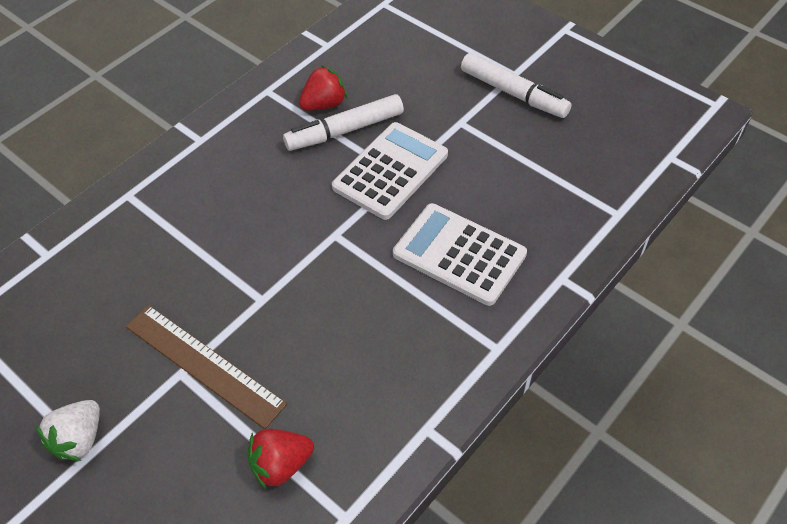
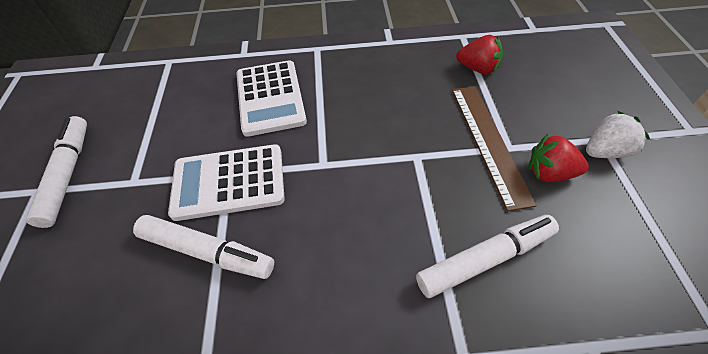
camera: 135 degrees left, 0 degrees up
(146, 258) = (485, 259): none -> white marker
(324, 104) = (182, 302): red strawberry -> red strawberry (549, 173)

